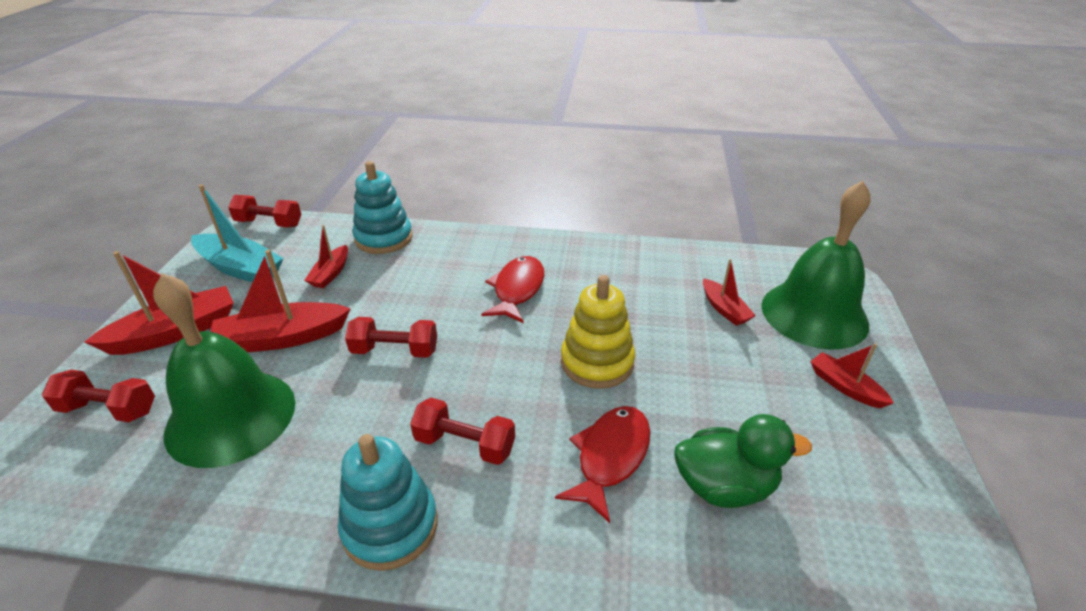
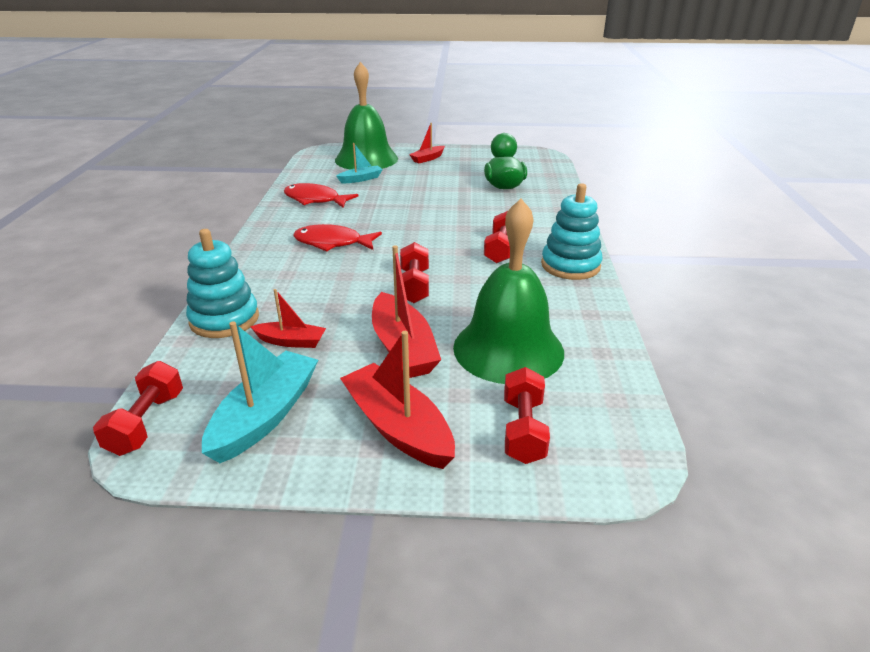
camera: 95 degrees left, 5 degrees down
(597, 362) = (417, 214): yellow stacking toy -> none
(610, 457) = (495, 210): red fish -> red fish (315, 200)
(724, 309) = (361, 179): red boat -> turquoise boat

